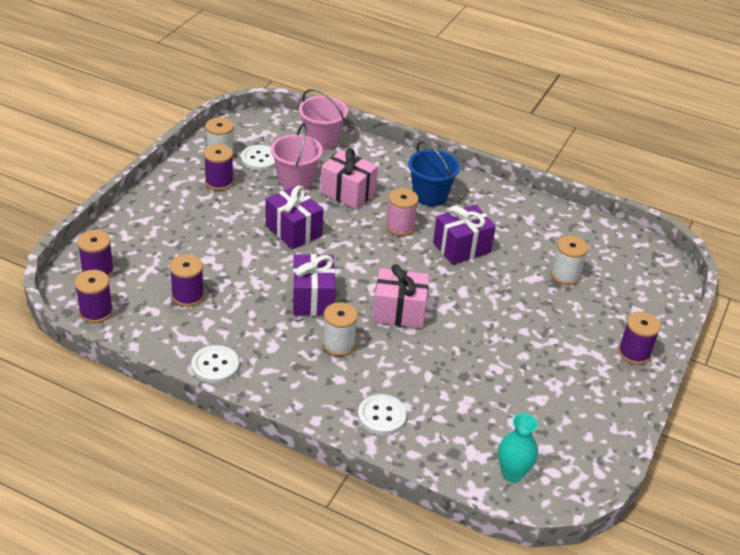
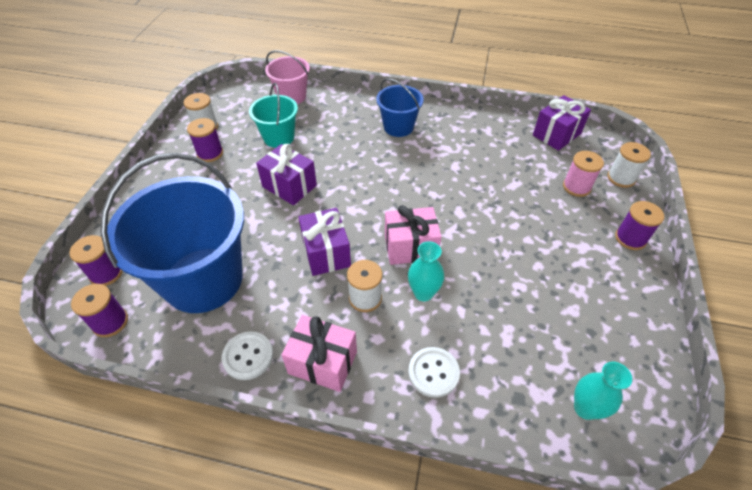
camera: 10 degrees left, 10 degrees up
(188, 296) = (203, 279): purple spool -> blue bucket
(259, 159) = (242, 124): white button -> none
(295, 180) = (279, 137): pink bucket -> turquoise bucket
(347, 192) = (327, 139): pink gift -> pink gift (322, 362)
(397, 353) = (423, 293): none -> turquoise vase
(400, 227) = (383, 161): pink spool -> pink spool (576, 187)
(461, 247) = (442, 169): purple gift -> purple gift (556, 134)
(565, 275) = (539, 175): white spool -> white spool (621, 178)

